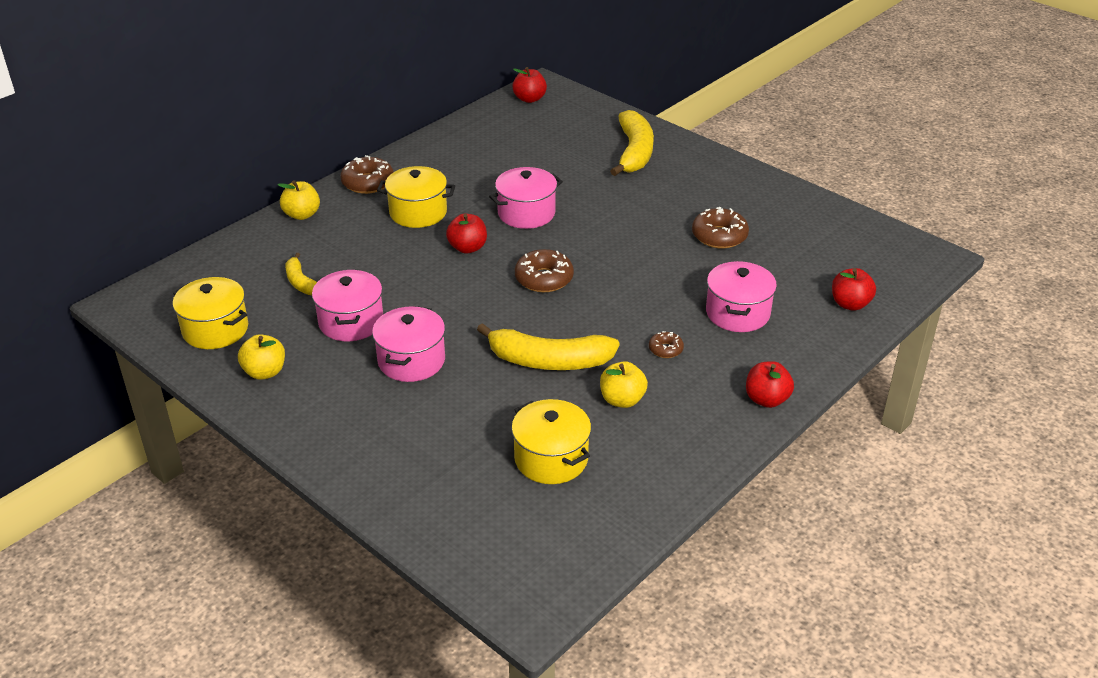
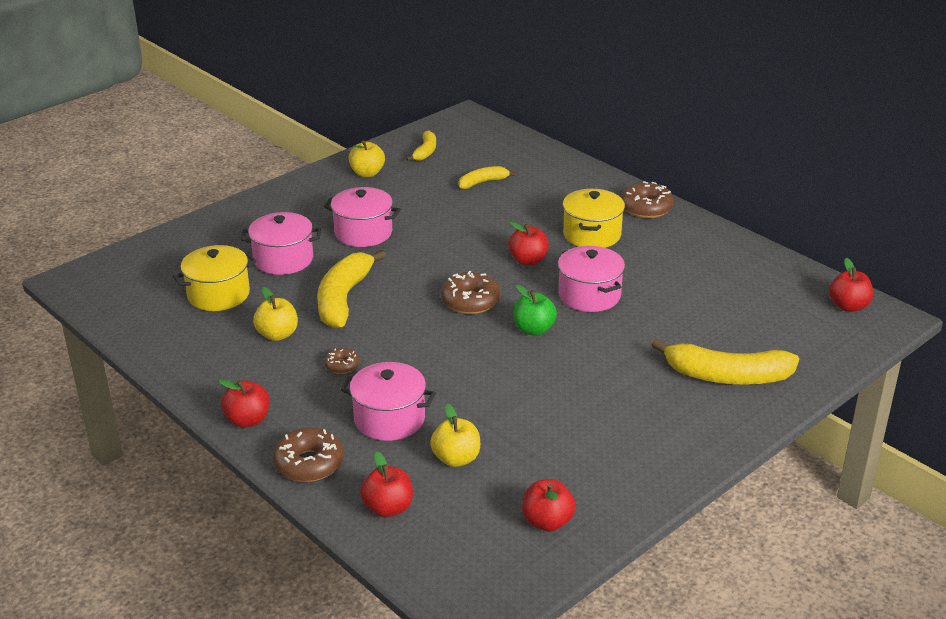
camera: 95 degrees right, 5 degrees down
(215, 329) = (425, 152): yellow pot -> yellow banana
(302, 214) = (589, 178): yellow apple -> yellow apple (456, 459)
(351, 322) = (422, 205): pink pot -> pink pot (283, 259)
(585, 241) = (534, 329): none -> green apple
(719, 236) = (538, 423): brown donut -> brown donut (309, 463)
(832, 229) = (547, 522): none -> red apple

